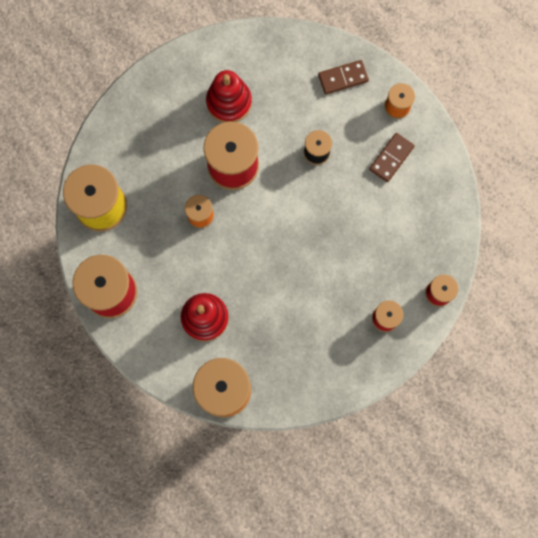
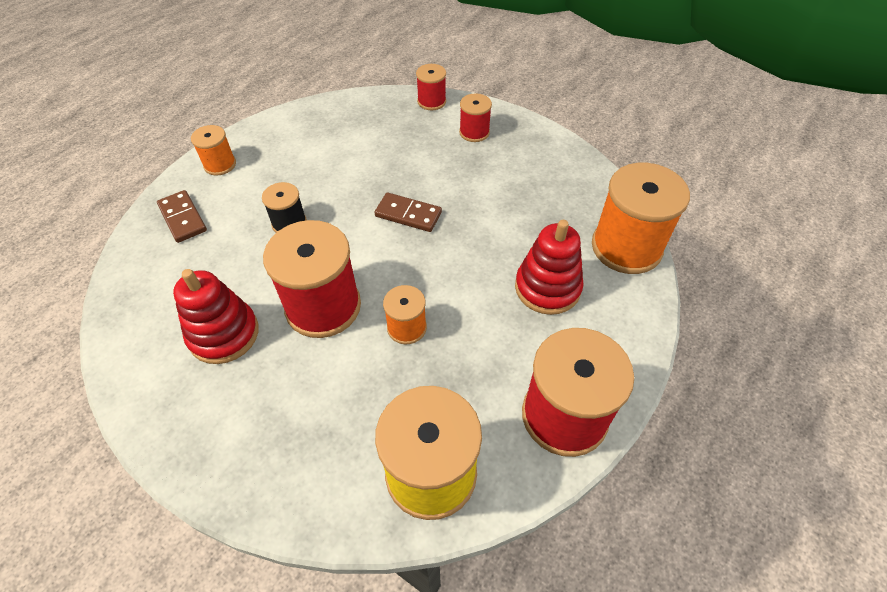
camera: 105 degrees left, 25 degrees down
(391, 158) = (287, 158): brown domino -> brown domino (408, 214)

